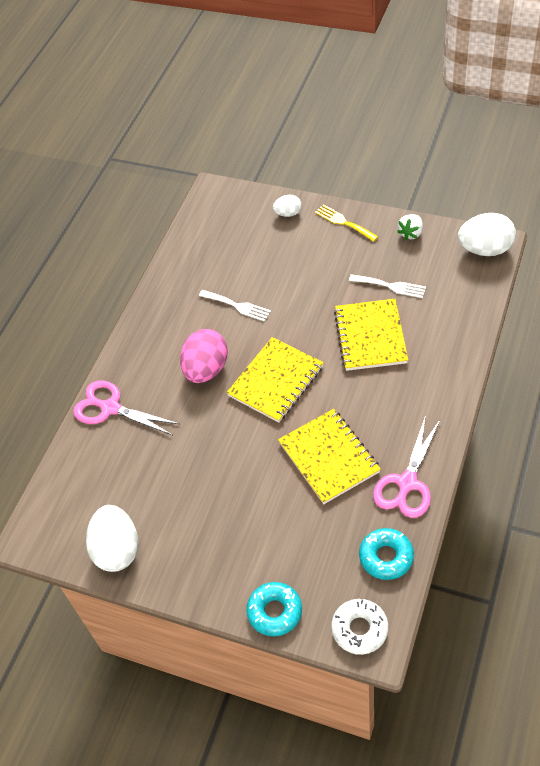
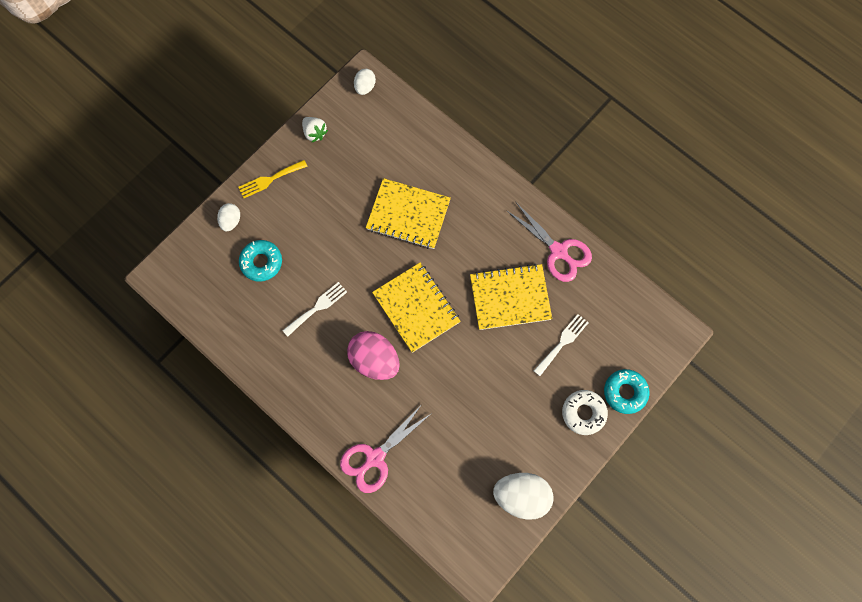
camera: 75 degrees left, 20 degrees up
(359, 629) = (662, 338): white donut -> white donut (583, 413)
(386, 557) = (613, 294): turquoise donut -> turquoise donut (261, 262)
(390, 286) = (364, 175): white fork -> white fork (562, 342)
(485, 249) = (365, 87): white egg -> white egg, size x0.54

